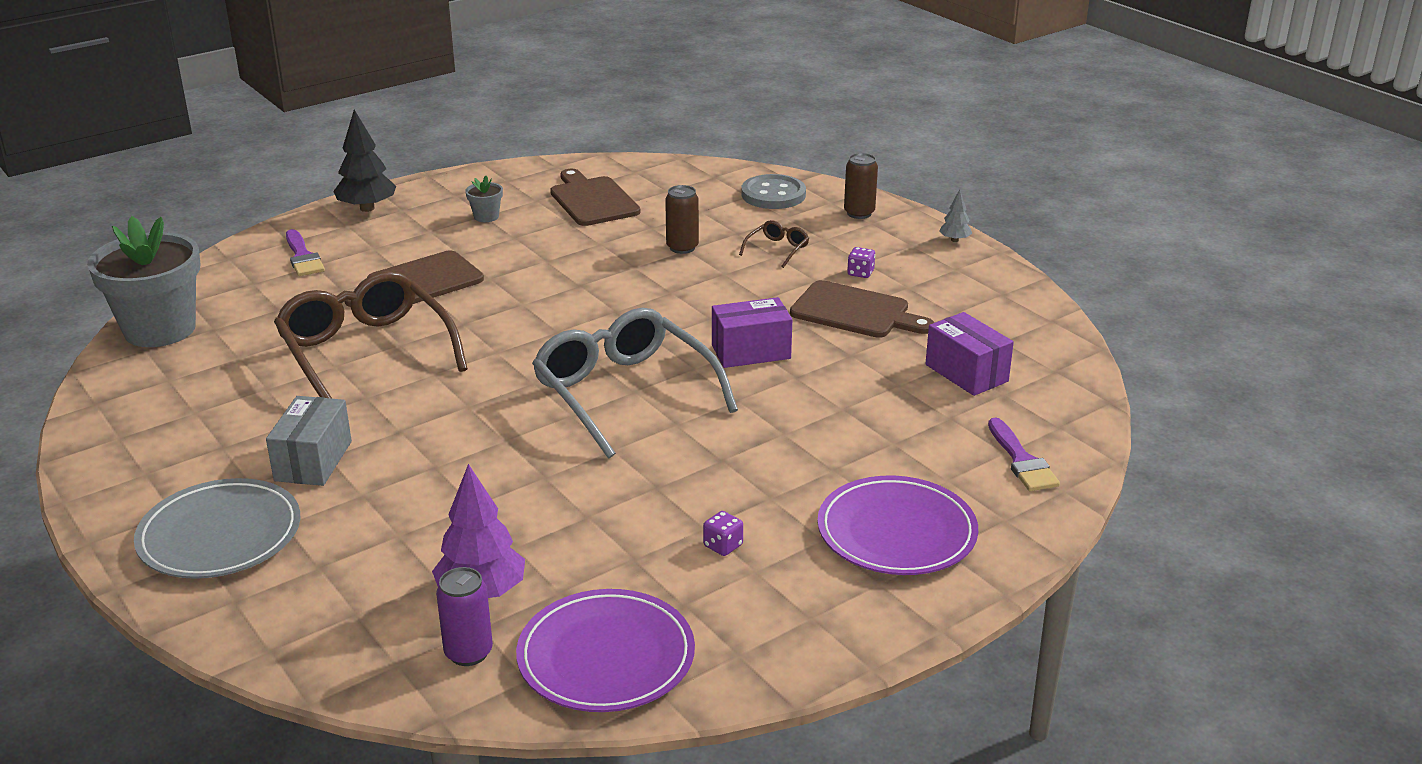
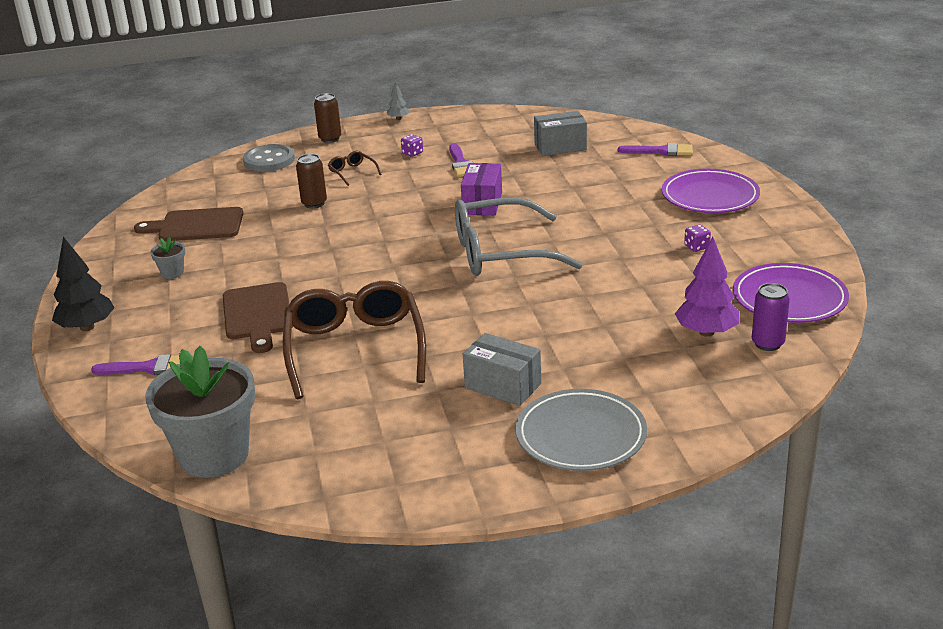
camera: 65 degrees left, 0 degrees up
(366, 353) = (355, 349): brown glasses -> brown glasses turned 90 degrees clockwise
(855, 312) = (461, 163): brown cutting board -> purple brush
(966, 373) = (560, 147): purple box -> grey box

